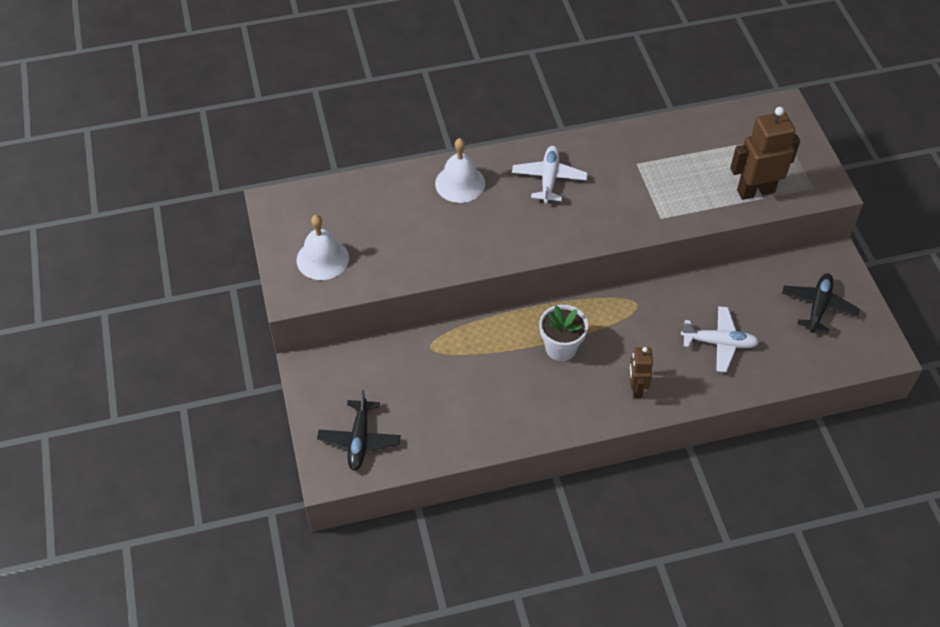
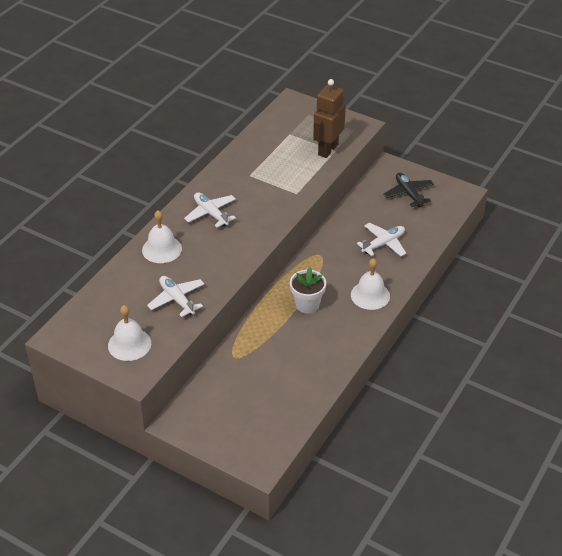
camera: 45 degrees left, 10 degrees down
(359, 440) = (255, 434): black plane -> none
(413, 246) = (177, 299): none -> white plane
(636, 388) = (370, 295): brown robot -> white bell

